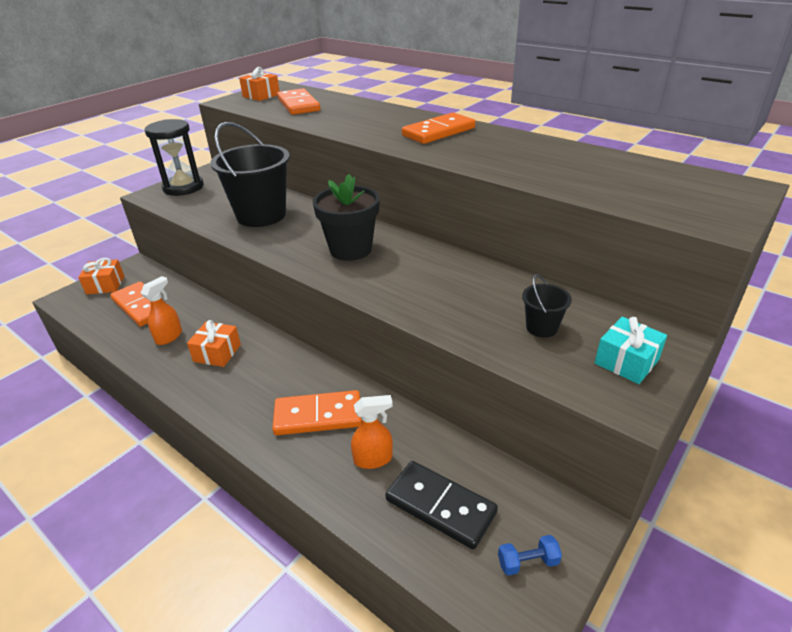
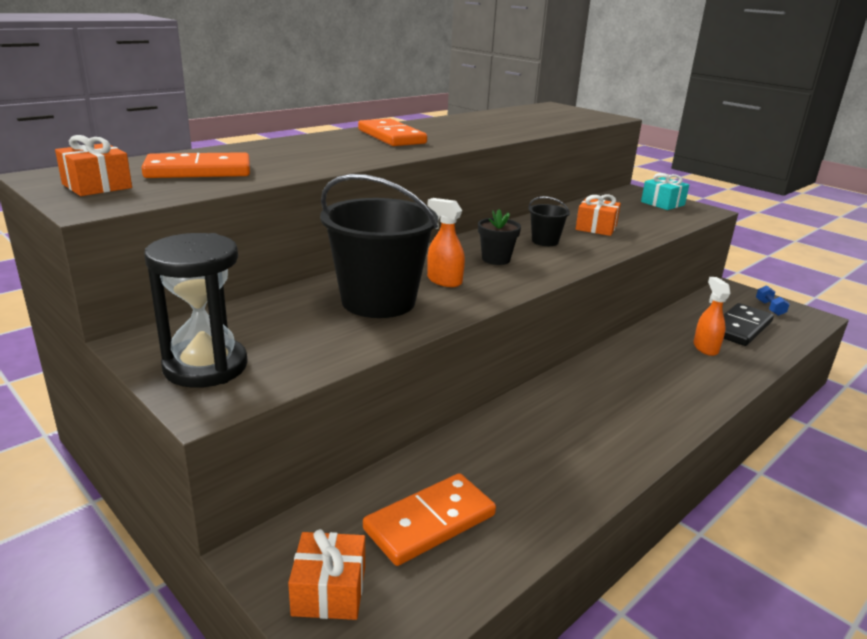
camera: 85 degrees left, 10 degrees down
(169, 336) = (523, 480): orange spray bottle -> orange spray bottle (444, 281)
(217, 353) = (563, 433): orange gift -> orange gift (596, 228)
(318, 416) = (661, 369): orange domino -> none
(350, 249) = (496, 259): black flower pot -> black flower pot, size x0.58
(541, 327) = (629, 215): black bucket -> black bucket (545, 241)

